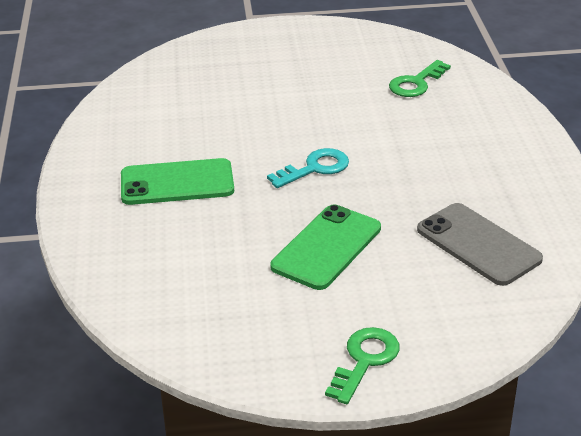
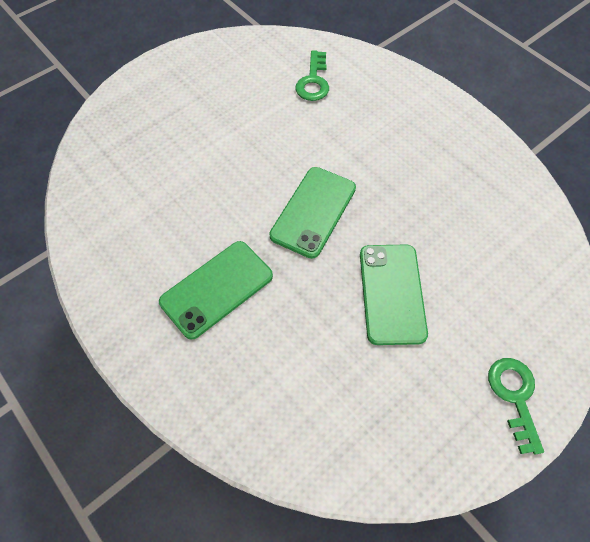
camera: 35 degrees left, 25 degrees up
(315, 168) = (313, 212): turquoise key -> green phone
(478, 244) = (490, 228): grey phone -> none

